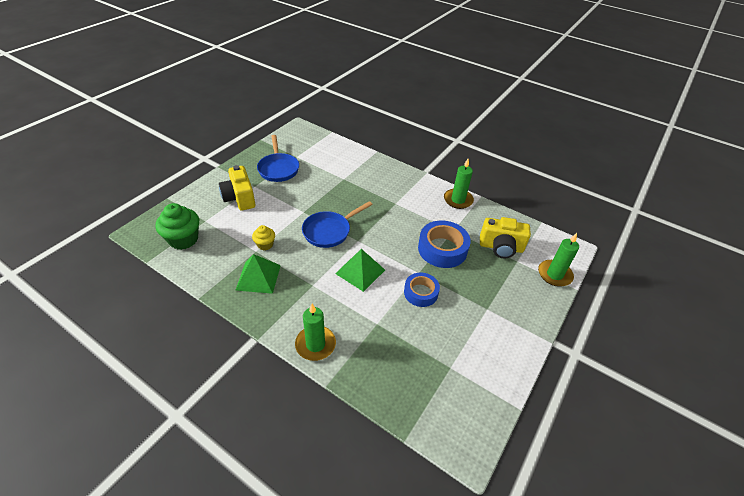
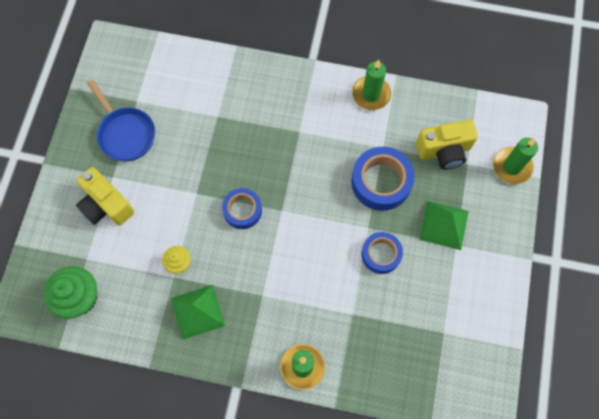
camera: 20 degrees left, 25 degrees up
(329, 231) = (242, 210): blue pan -> blue tape
(360, 271) = (304, 254): green pyramid -> green pyramid (444, 225)

